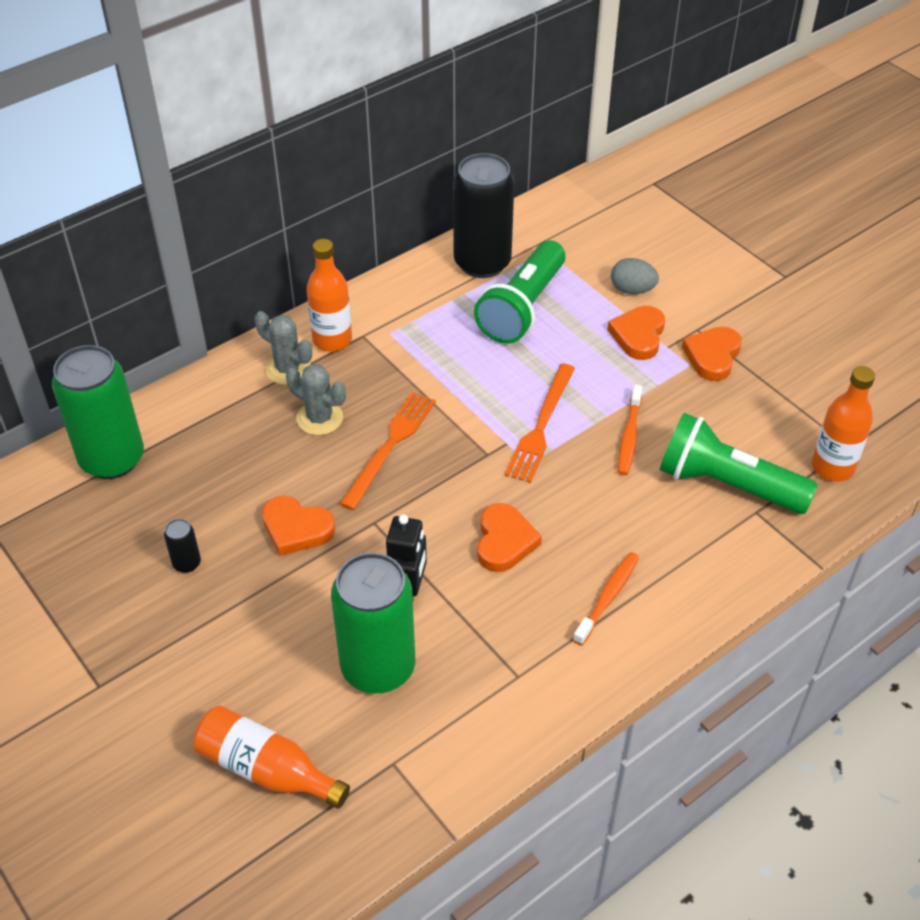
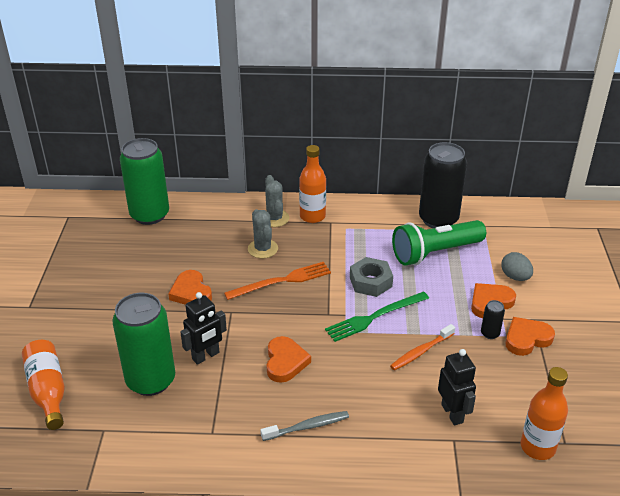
camera: 40 degrees right, 10 degrees down
(187, 563) = (126, 278): black can -> black can (490, 333)
(491, 386) = (370, 282): none -> grey nut
(504, 541) = (285, 362): orange heart -> orange heart turned 45 degrees counterclockwise
(541, 426) = (374, 317): orange fork -> green fork
(607, 597) = (307, 427): orange toothbrush -> grey toothbrush
(727, 484) = (452, 413): green flashlight -> black robot

